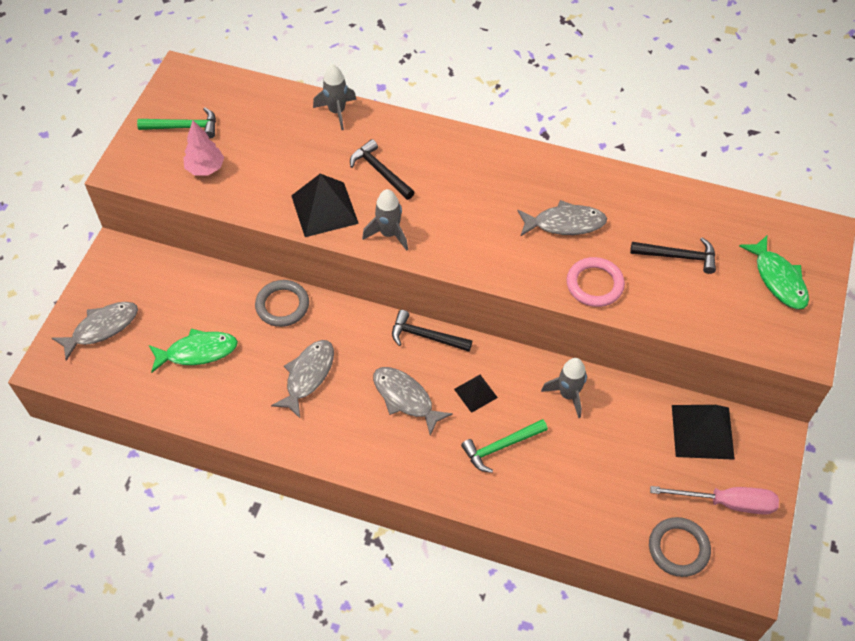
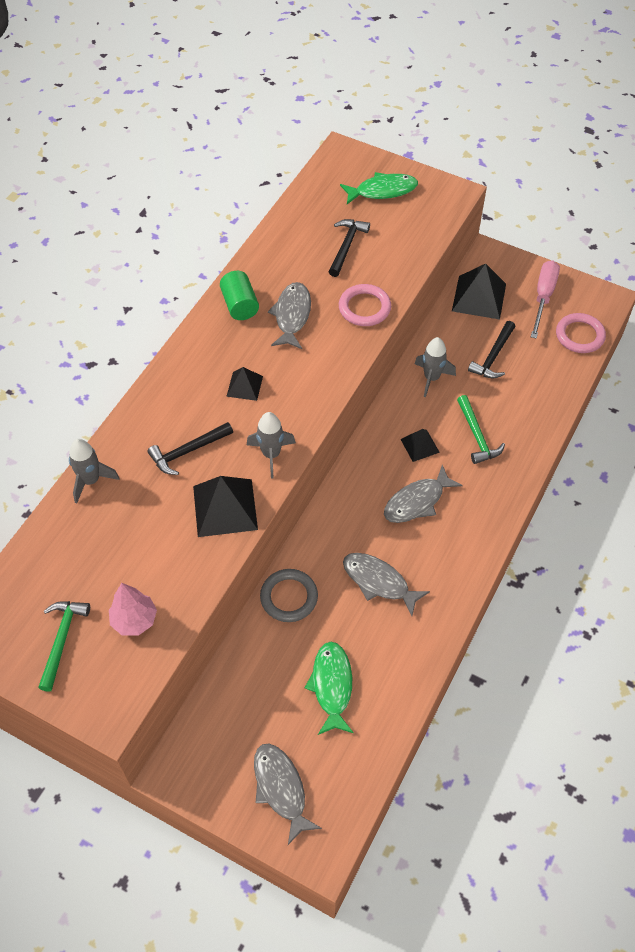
camera: 80 degrees left, 0 degrees up
(426, 336) = (351, 475): black hammer -> black hammer (493, 356)
(465, 200) = (244, 386): none -> black pyramid
(565, 179) = (240, 305): none -> green cylinder
(678, 548) = (579, 335): grey ring -> pink ring

